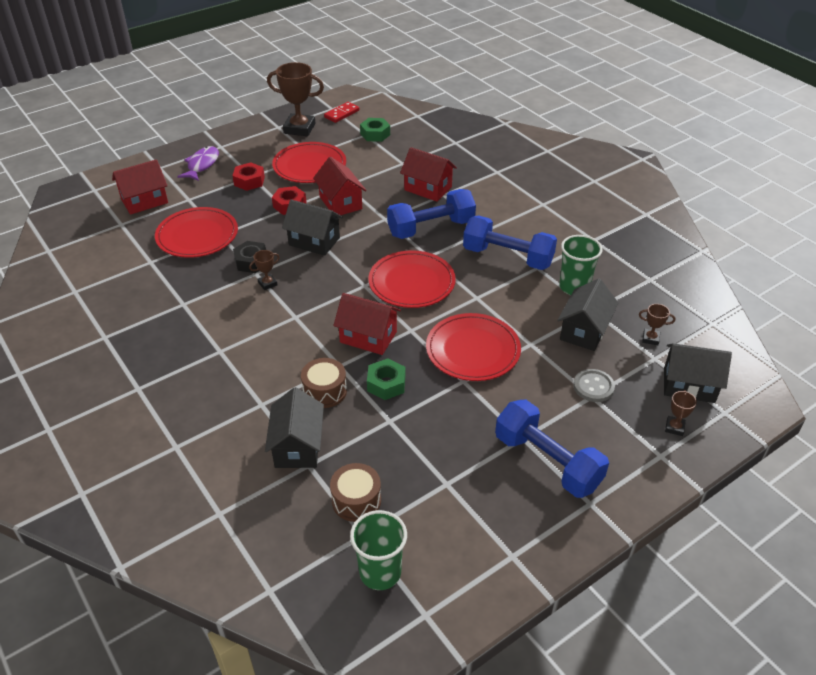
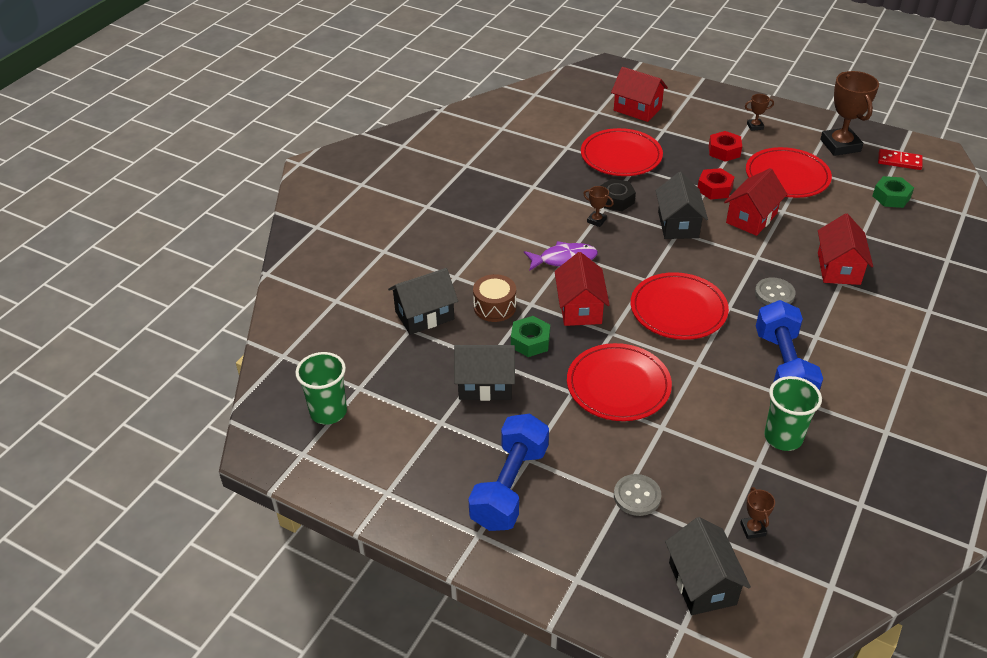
camera: 65 degrees right, 0 degrees up
(202, 165) = (718, 115): purple fish -> purple fish (564, 259)
(356, 500) = (390, 371): brown drum -> none
(431, 228) = (774, 294): blue dumbbell -> grey button
(584, 331) = (717, 465): black house -> black house (485, 385)
(674, 427) = (625, 583): brown trophy -> brown trophy (755, 126)

